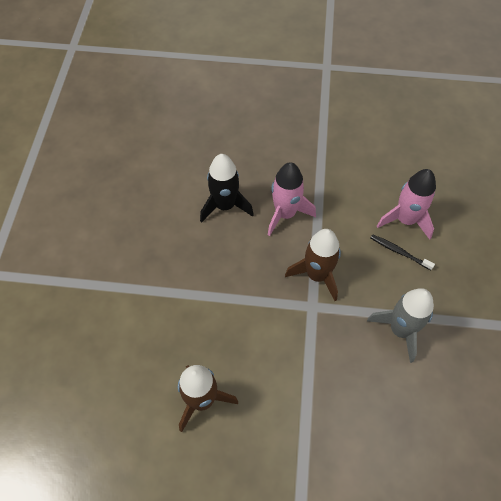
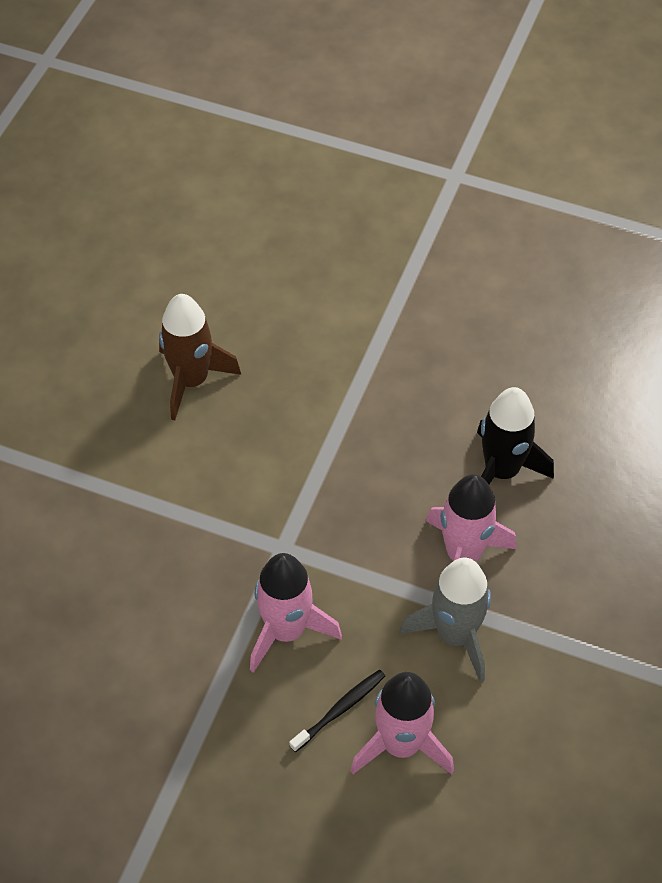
camera: 105 degrees right, 5 degrees down
(317, 275) = (334, 569): brown rocket -> none
(364, 290) = (286, 631): none -> pink rocket
(400, 330) = (202, 659): grey rocket -> grey rocket (455, 635)

